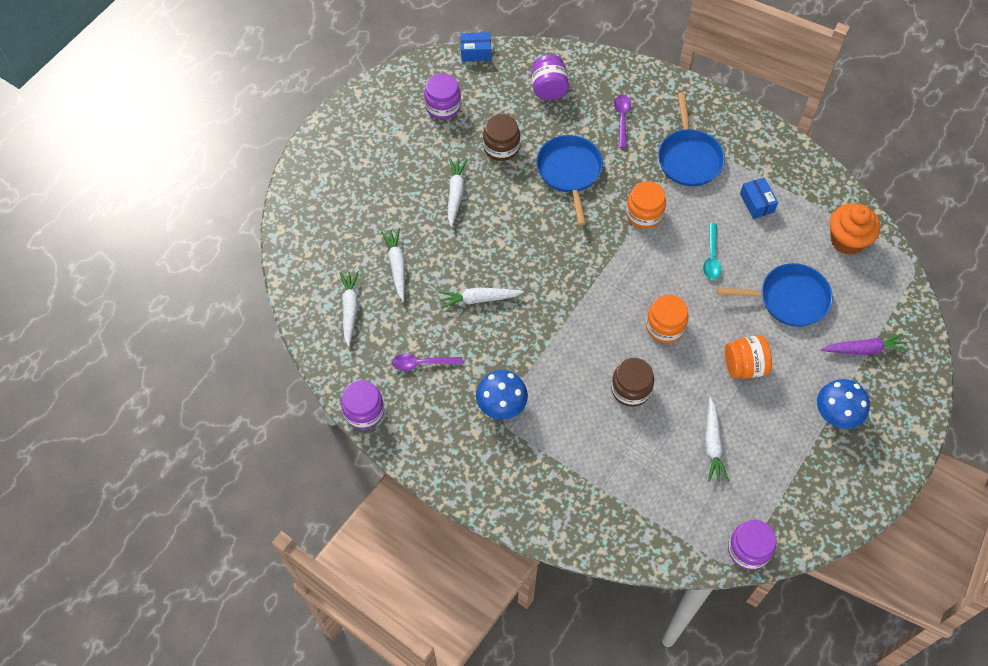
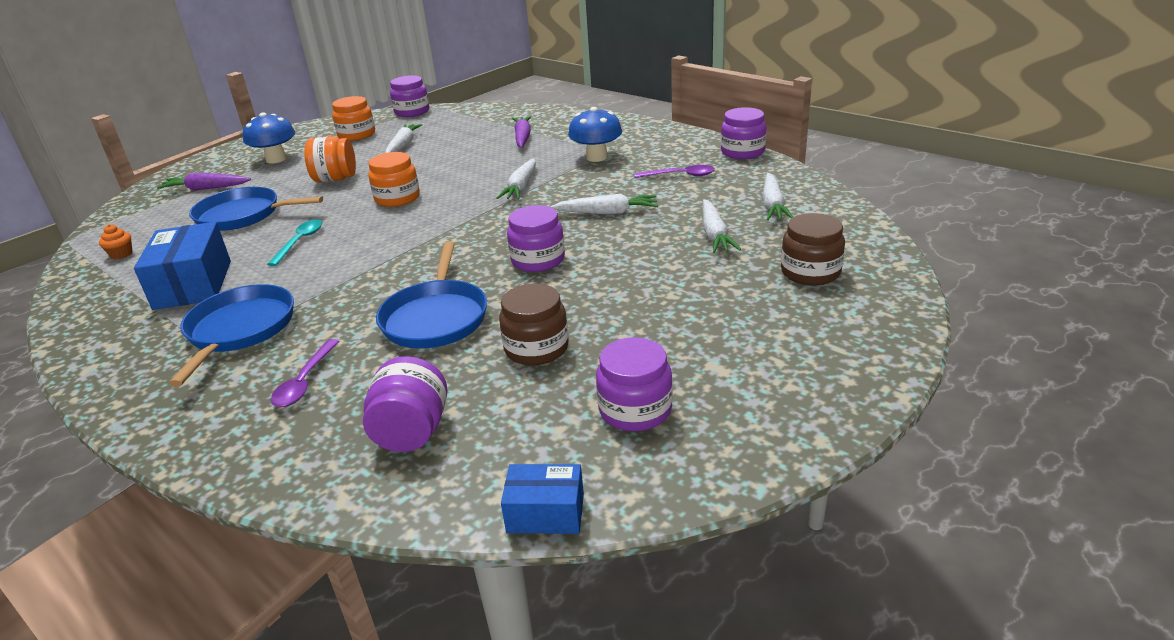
camera: 170 degrees left, 30 degrees down
(455, 194) = (625, 296): white carrot -> white carrot (521, 186)
(520, 233) = (538, 260): none -> purple jar
(587, 459) = (522, 138): none -> purple carrot
(631, 389) = (460, 167): brown jar -> brown jar (810, 272)
(644, 214) = (355, 276): orange jar -> orange jar (357, 135)
(757, 203) = (193, 284): blue box -> blue box, size x1.76
(847, 240) = (121, 254): orange cupcake -> orange cupcake, size x0.45

